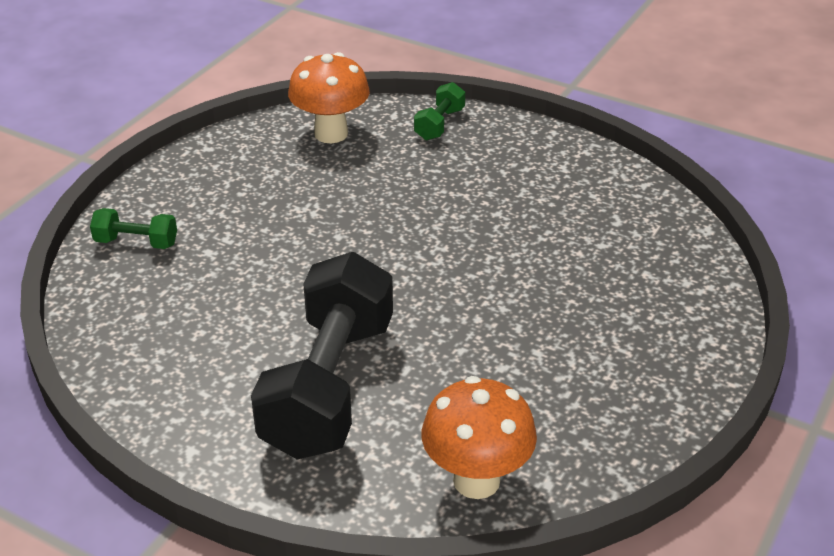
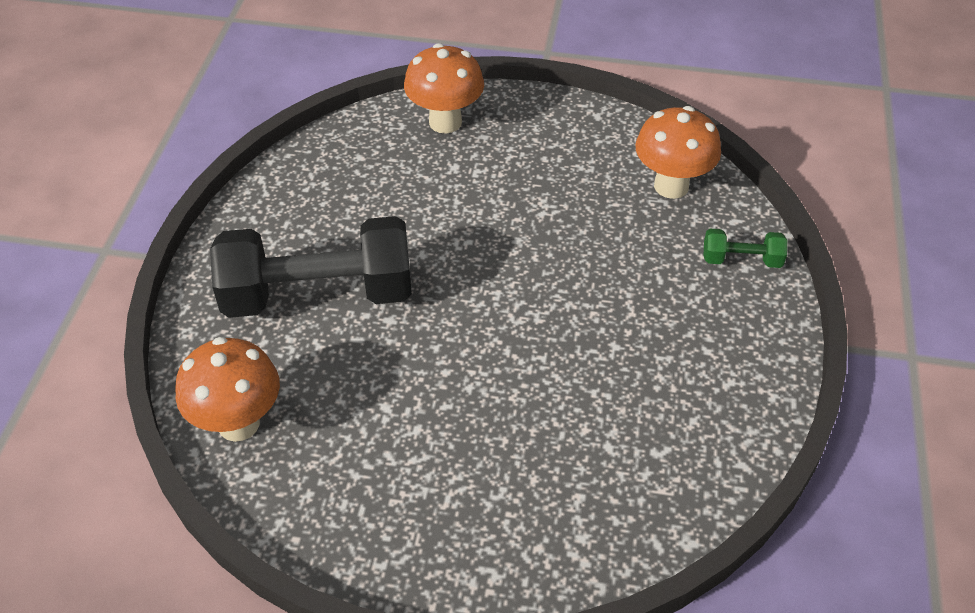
camera: 70 degrees right, 10 degrees up
(136, 242) = (445, 122): green dumbbell -> orange mushroom

